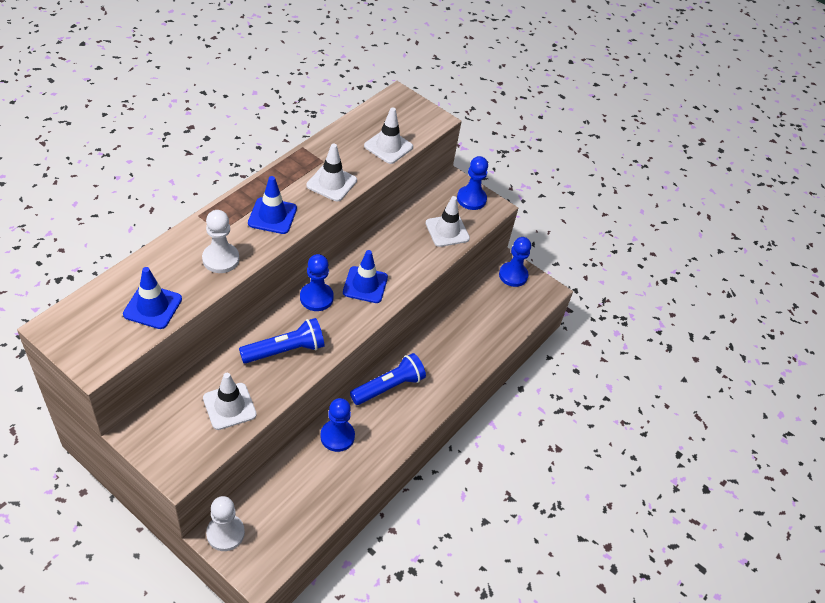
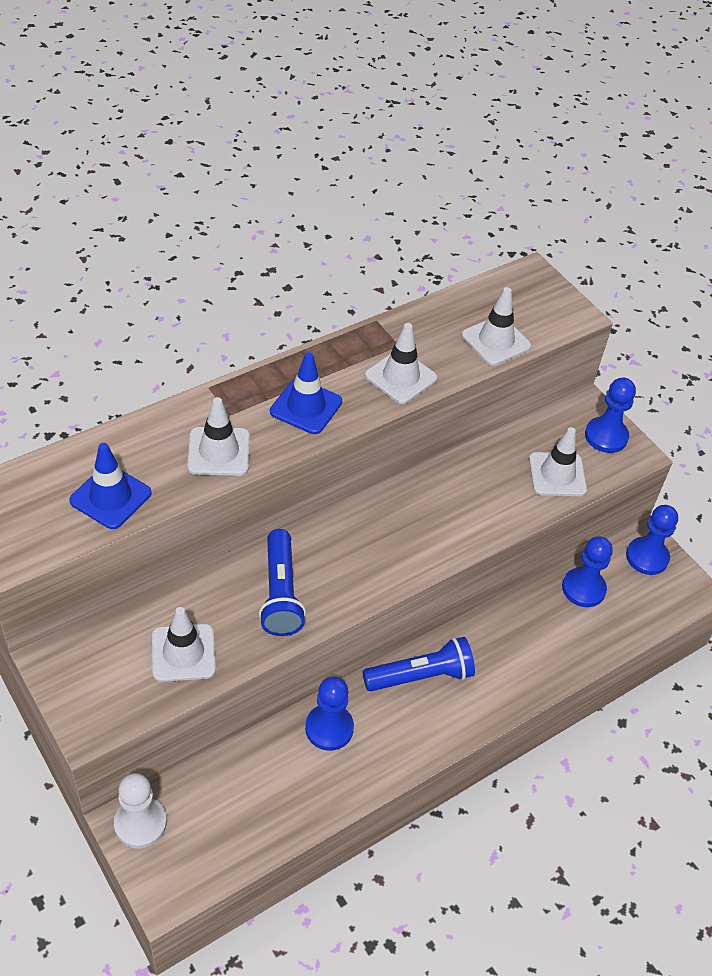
camera: 20 degrees right, 0 degrees up
(220, 259) = (219, 452): white pawn -> white traffic cone
(285, 350) = (280, 593): blue flashlight -> blue flashlight turned 90 degrees clockwise
(316, 298) = (345, 530): blue pawn -> blue pawn (583, 589)
(365, 285) = (417, 527): blue traffic cone -> none

